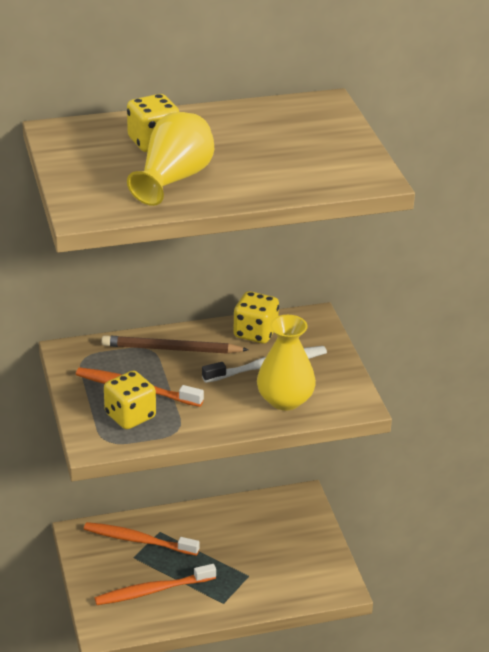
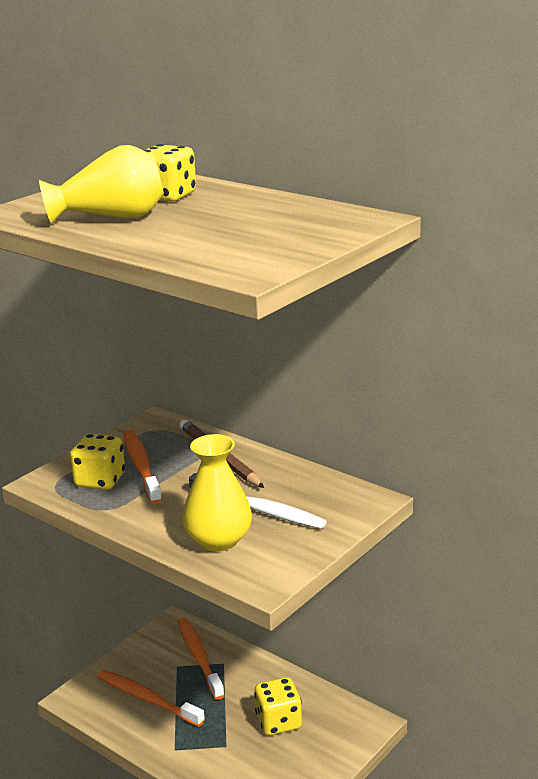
camera: 55 degrees right, 10 degrees down
(255, 333) = (301, 482): yellow dice -> yellow dice (278, 722)

